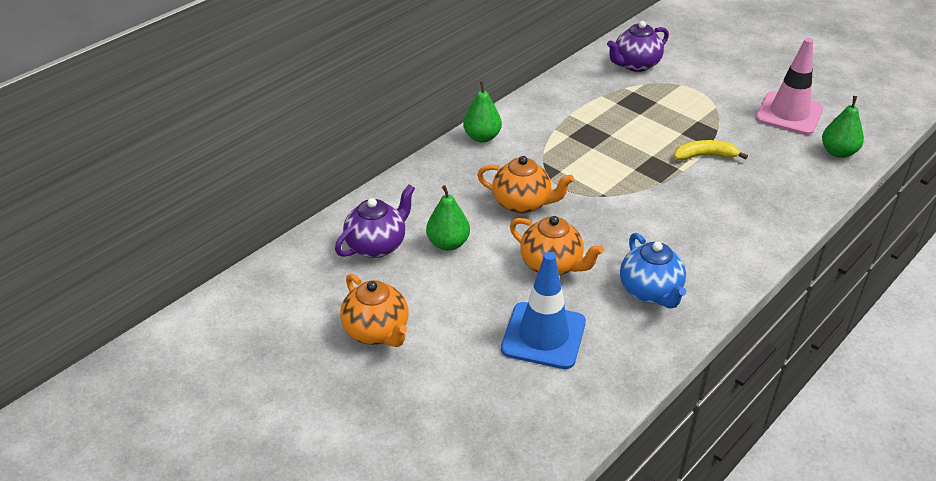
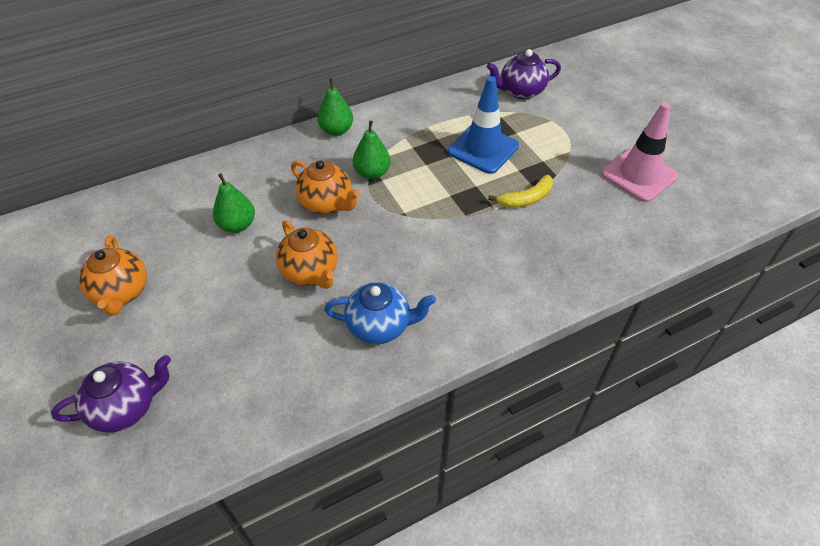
camera: 20 degrees right, 10 degrees up
(377, 245) = (179, 210): purple teapot -> purple teapot (126, 407)
(543, 335) = (254, 341): blue traffic cone -> blue traffic cone (483, 149)
(650, 292) = (380, 326): blue teapot -> blue teapot turned 90 degrees counterclockwise
(705, 156) = (526, 199): yellow banana -> yellow banana turned 135 degrees clockwise
(838, 152) = (664, 228): green pear -> green pear (372, 173)

